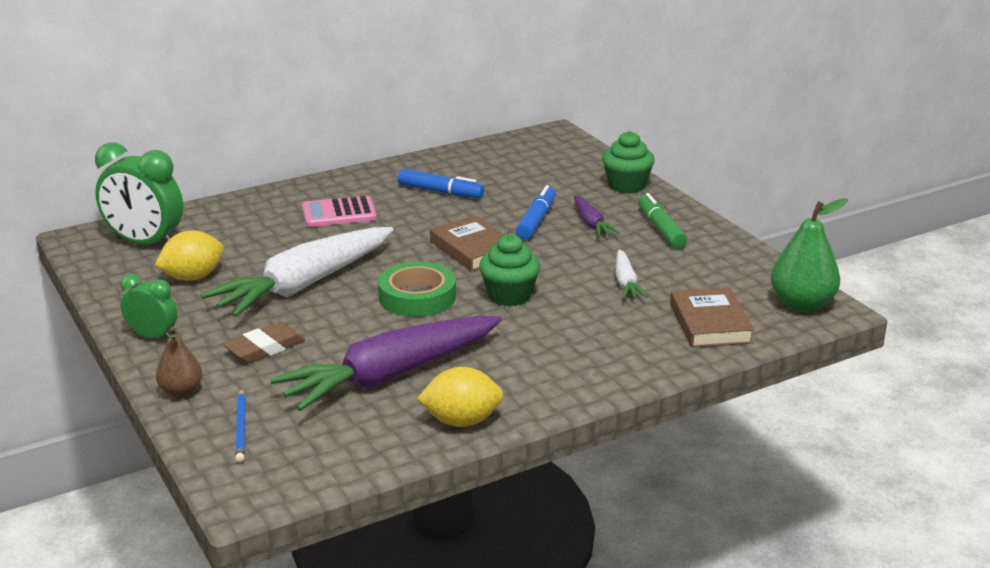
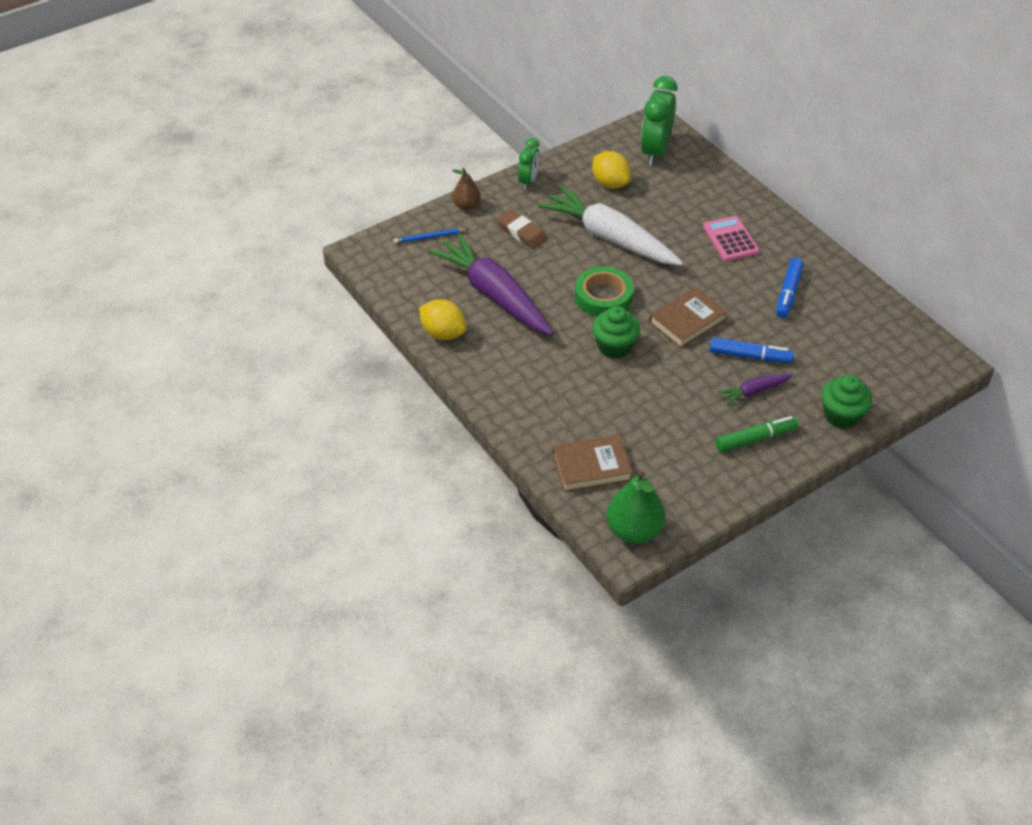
camera: 85 degrees right, 20 degrees up
(461, 421) = (443, 333): yellow lemon -> yellow lemon turned 45 degrees counterclockwise
(626, 283) = (649, 415): white carrot -> none

